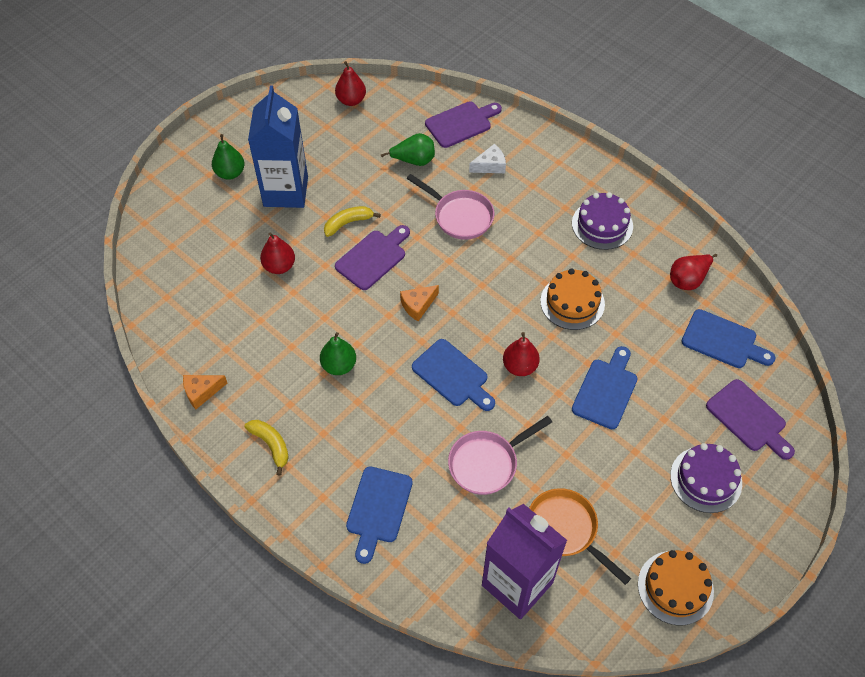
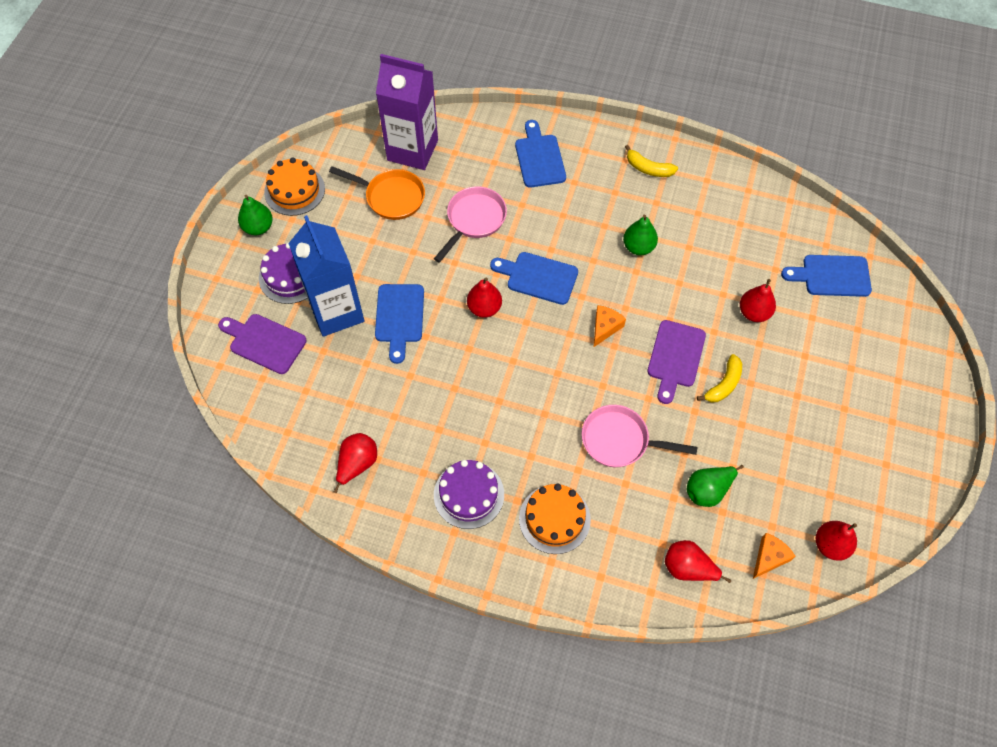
camera: 155 degrees right, 5 degrees up
(202, 392) = (731, 184): orange cheese -> orange cheese (769, 558)
(230, 173) = (879, 390): green pear -> green pear (258, 227)
(286, 191) = (809, 393): blue carton -> blue carton (336, 311)
(461, 123) = (688, 568): purple cutting board -> red pear
(490, 166) = (623, 521): white cheese -> none
(572, 302) = (463, 390): orange cake -> orange cake (554, 519)
(723, 340) = (305, 410): blue cutting board -> blue cutting board (832, 276)

